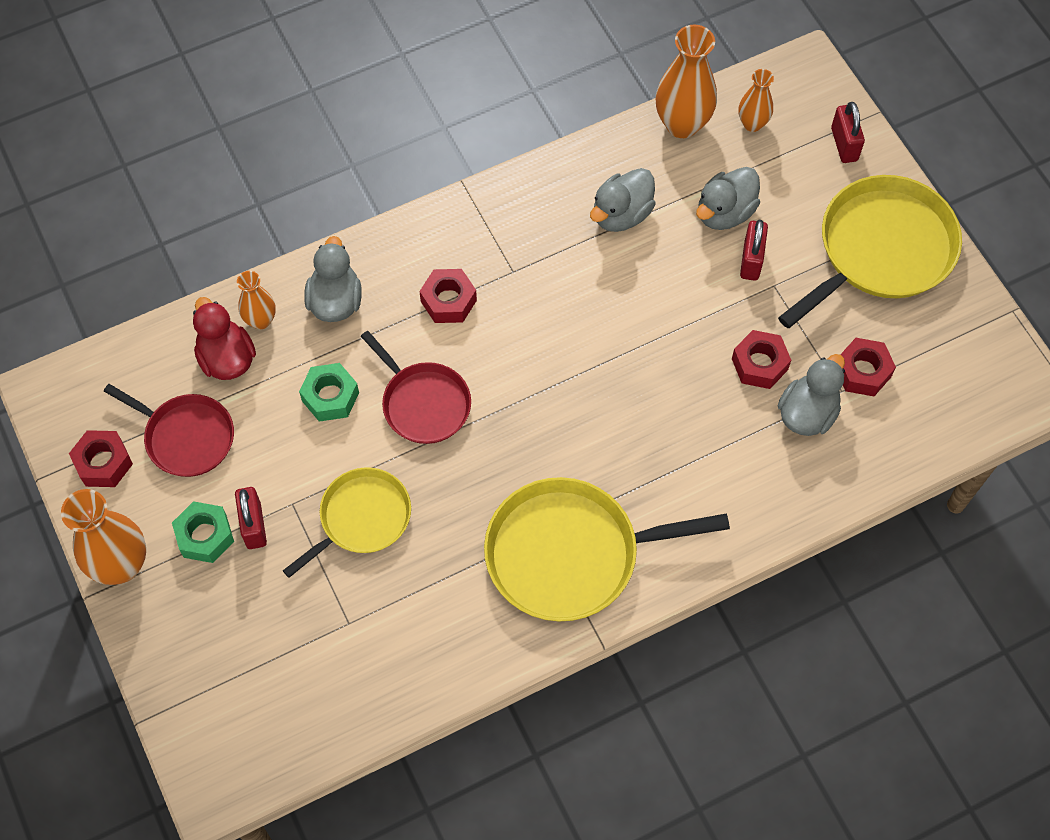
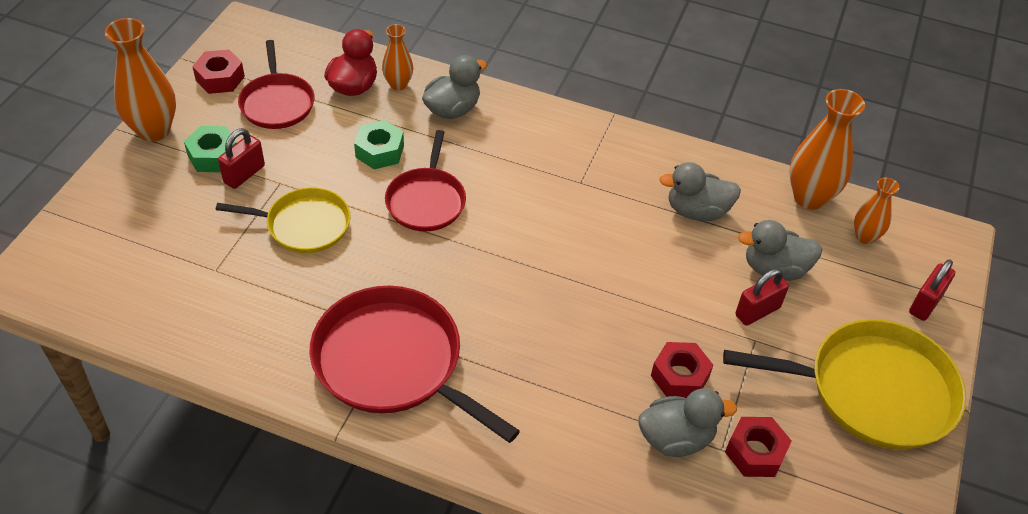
camera: 45 degrees right, 15 degrees down
(448, 301) = (518, 164): red nut -> none
(570, 554) = (393, 363): yellow pan -> red pan

